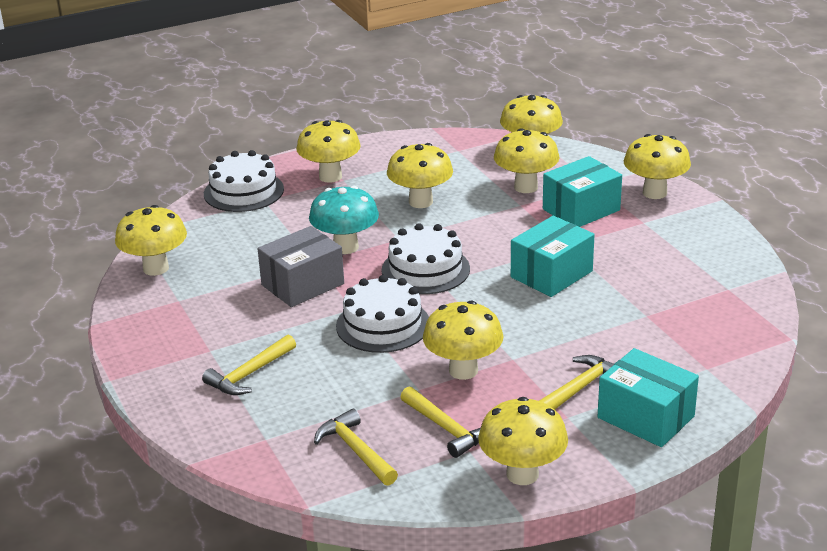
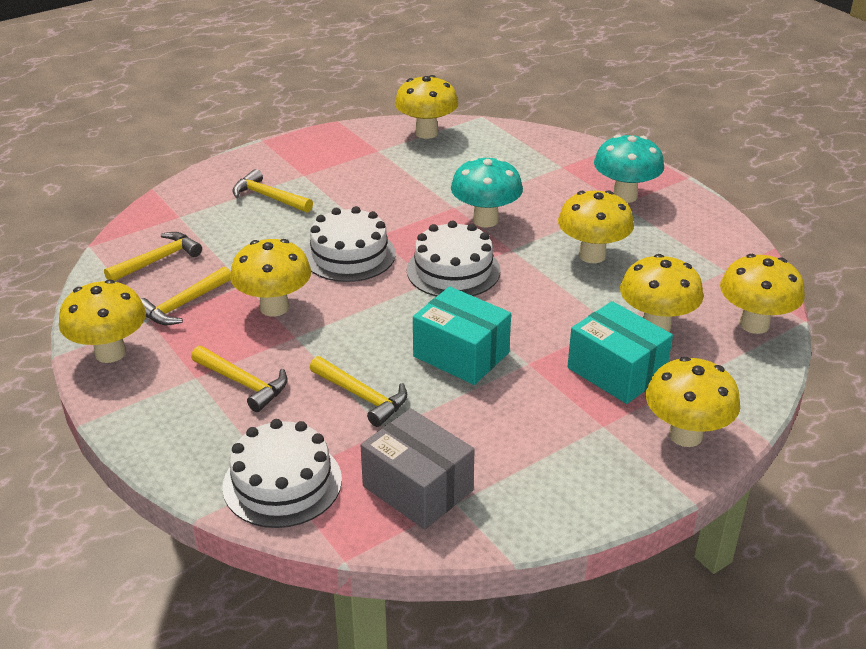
camera: 80 degrees right, 5 degrees up
(243, 191) = (574, 154): white cake -> white cake (282, 483)
(302, 284) = (413, 205): grey box -> grey box (417, 488)
(330, 176) = (625, 196): yellow mushroom -> turquoise mushroom
(603, 324) = (362, 396): none -> yellow hammer
(646, 417) = (190, 431): turquoise box -> none

